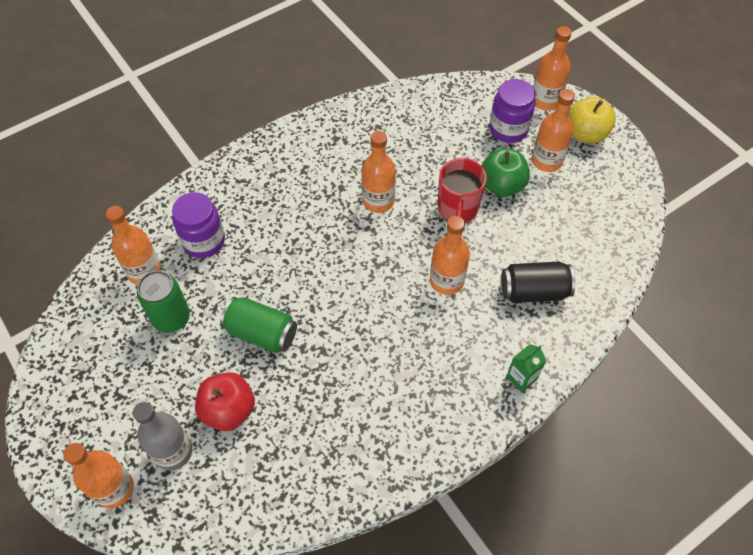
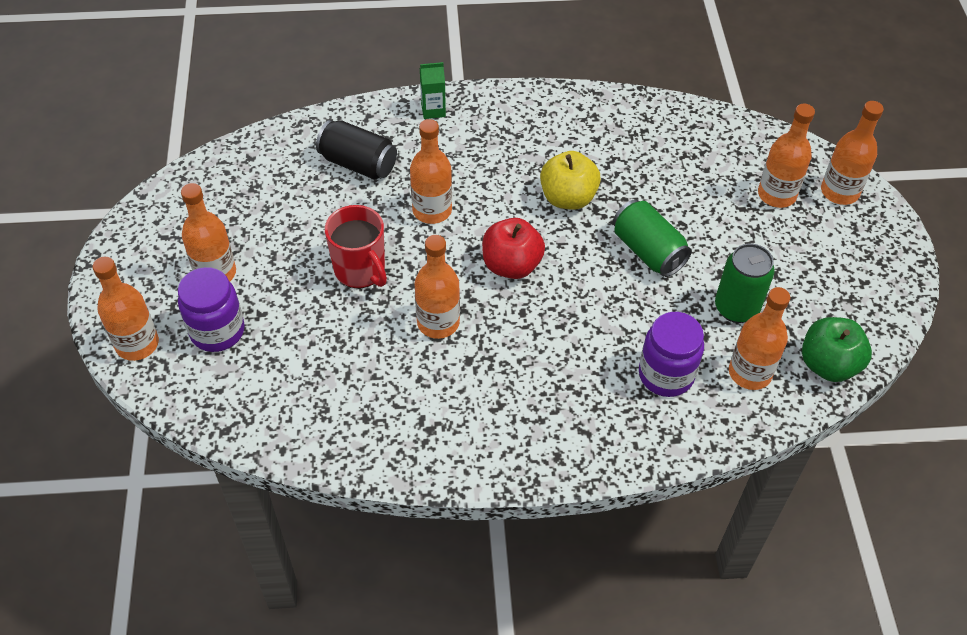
camera: 150 degrees left, 5 degrees down
(173, 452) = (776, 195): grey bottle -> orange bottle
(229, 410) = (711, 203): red apple -> red apple (511, 265)
(457, 210) = (360, 270): red mug -> red mug turned 105 degrees clockwise
(501, 185) = (290, 272): green apple -> green apple (828, 364)
(585, 134) = (140, 280): yellow apple -> yellow apple (568, 198)

